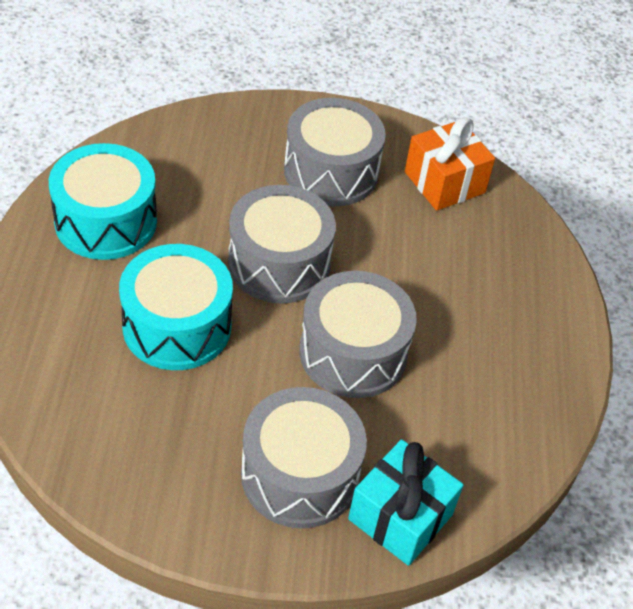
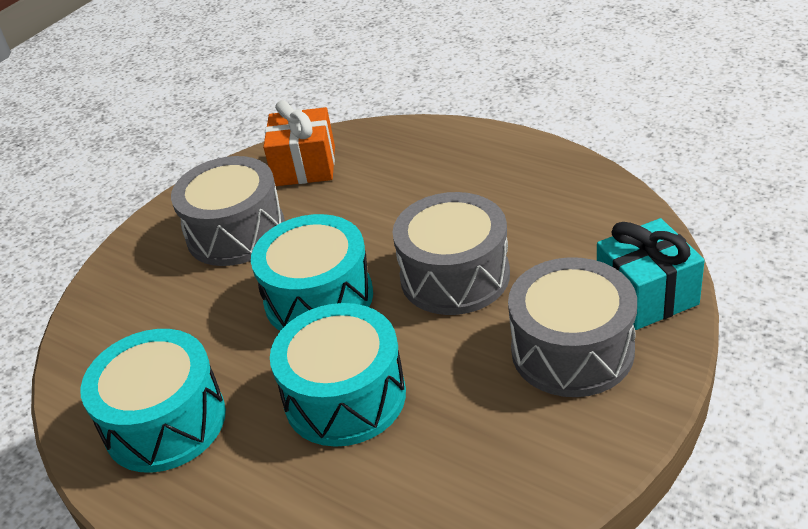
camera: 50 degrees left, 10 degrees down
(279, 263) = (319, 298): grey drum -> turquoise drum

